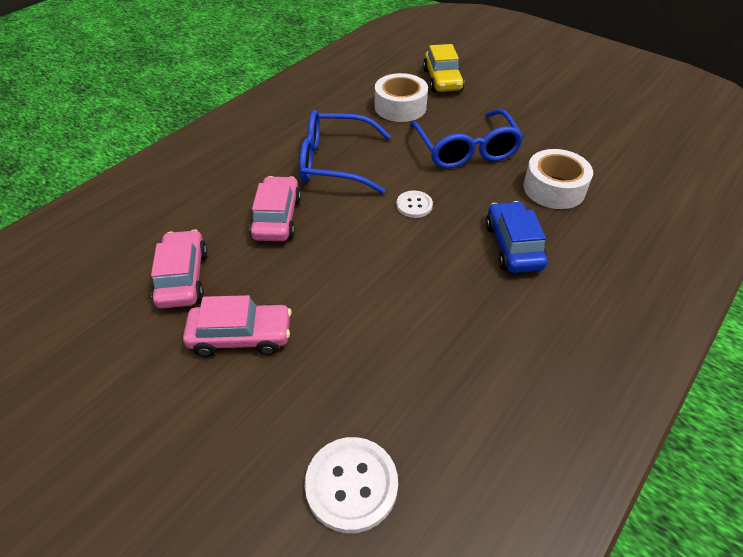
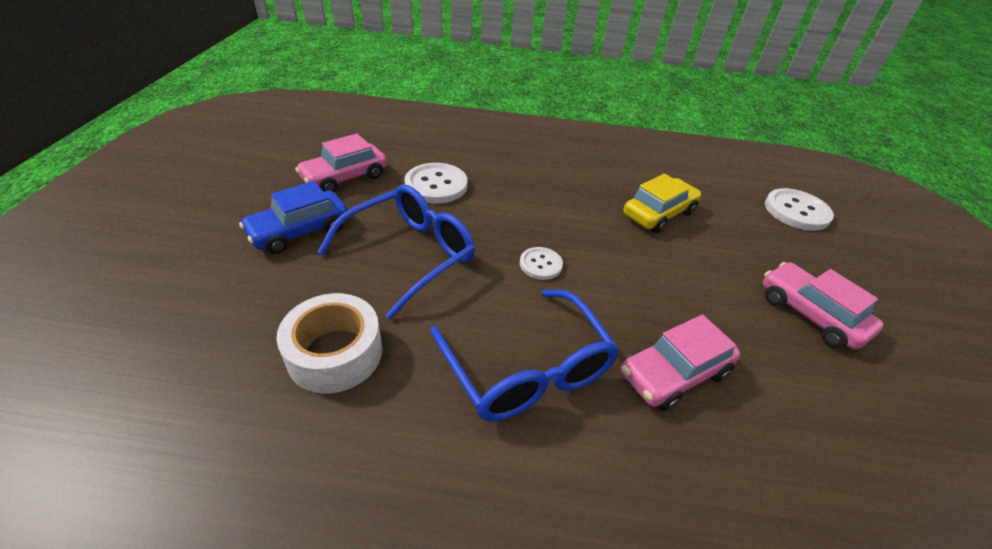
camera: 125 degrees left, 5 degrees down
(183, 278) = (838, 409): pink car -> pink car (345, 177)
(442, 80) = (221, 331): yellow car -> yellow car (658, 214)
(513, 246) = (535, 193): blue car -> blue car (300, 231)
(554, 188) = (436, 185): white tape -> white button

